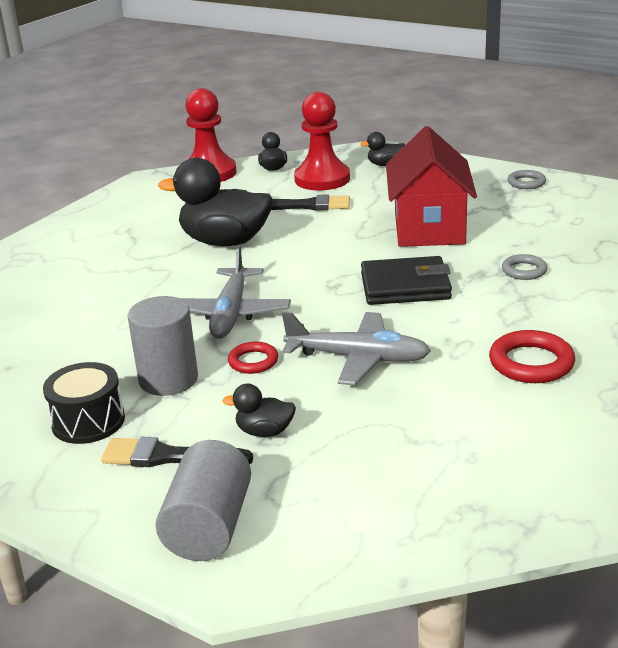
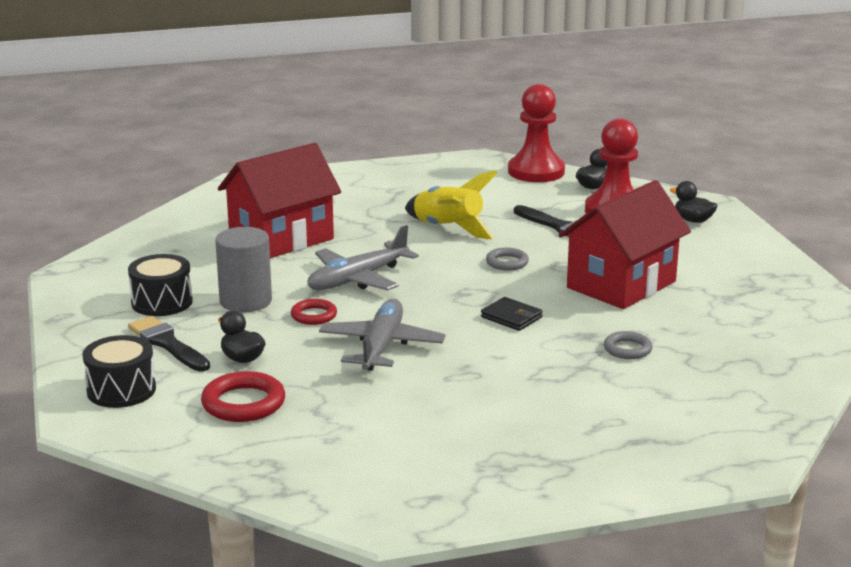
camera: 40 degrees right, 5 degrees down
(97, 311) = (281, 239): none -> red house
(208, 527) = (121, 390): grey cylinder -> black drum
(225, 242) = (448, 228): black duck -> yellow rocket
(357, 358) = (381, 346): grey plane -> grey plane turned 135 degrees counterclockwise
(405, 286) = (511, 317): black wallet -> black wallet, size x0.57
(526, 183) = (788, 286): grey ring -> grey ring (507, 262)
(531, 363) = (491, 409): red ring -> red ring (243, 403)

